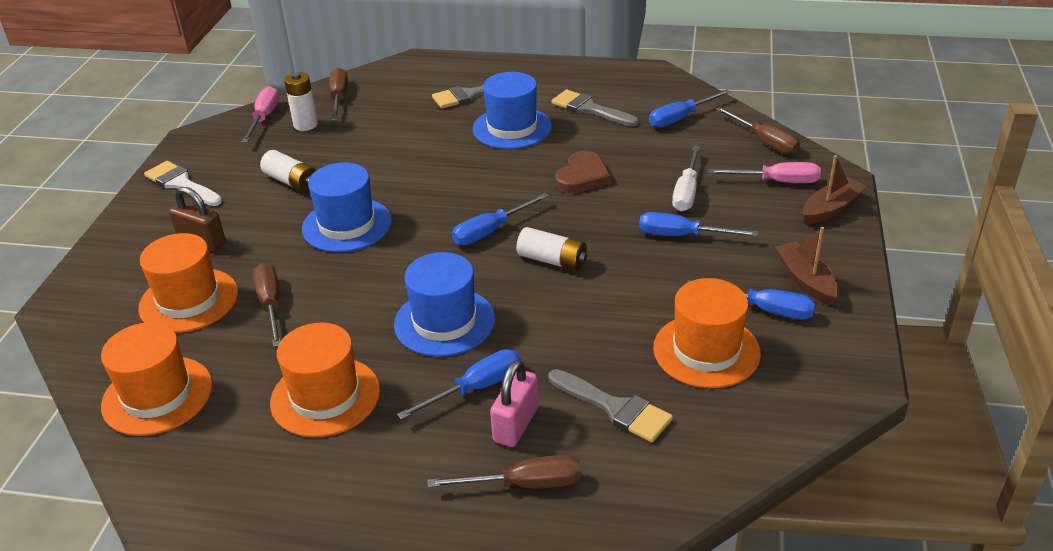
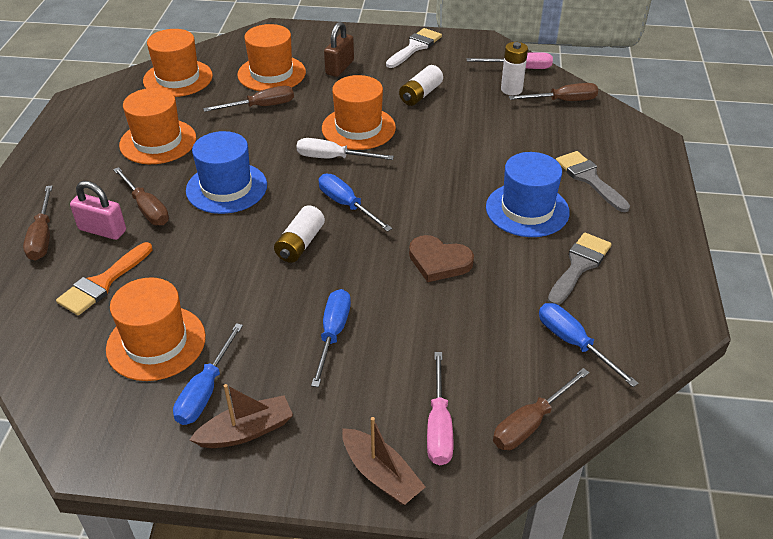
camera: 85 degrees right, 5 degrees up
(347, 225) = (358, 128): blue hat -> orange hat
(476, 388) = (146, 208): blue screwdriver -> brown screwdriver
(615, 408) = (102, 283): grey brush -> orange brush
(686, 192) = (413, 341): white screwdriver -> white screwdriver (333, 158)

